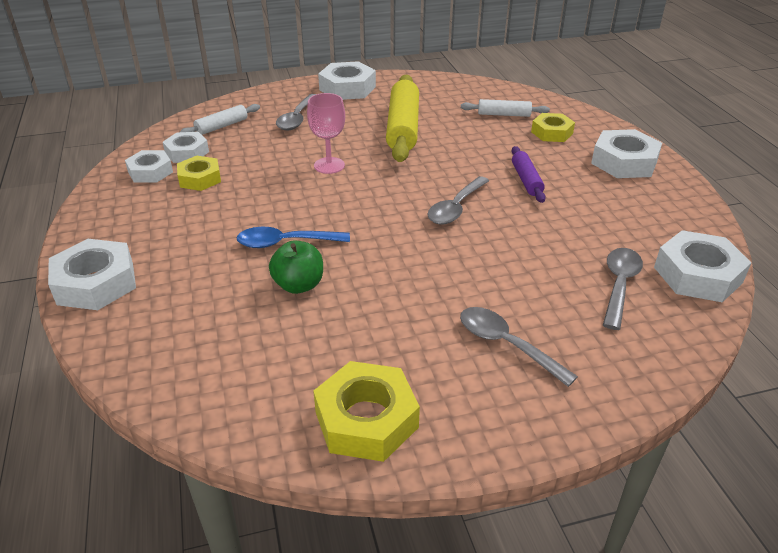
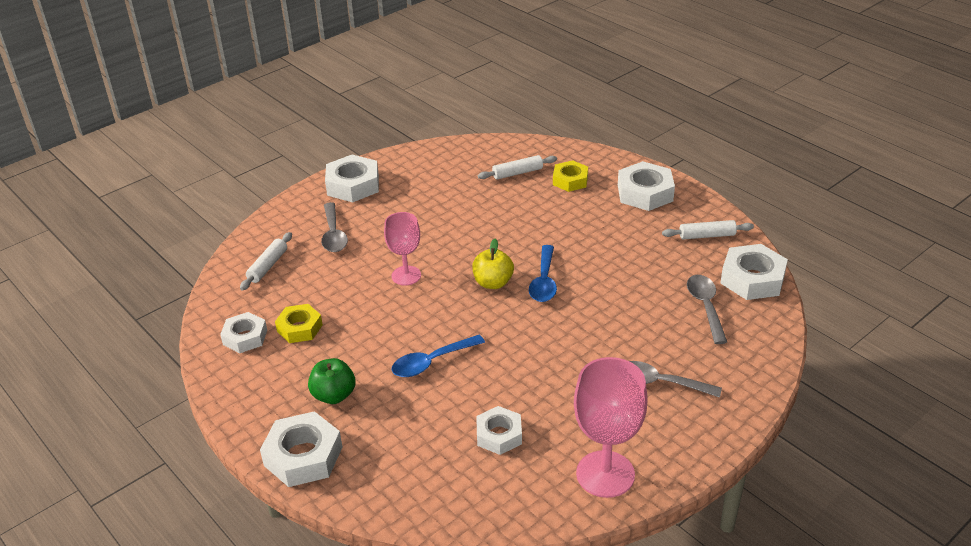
camera: 25 degrees left, 0 degrees up
(187, 152) = (261, 305): white nut -> white nut (499, 435)
(299, 285) = (474, 394): green apple -> green apple (334, 395)
(366, 419) = (605, 474): yellow nut -> pink goblet
(403, 127) = (440, 214): yellow rolling pin -> none
(404, 194) = (493, 283): none -> yellow apple
(456, 208) = (544, 281): grey spoon -> blue spoon
(526, 180) = (581, 236): purple rolling pin -> none
(669, 217) = (707, 236): none -> white rolling pin

